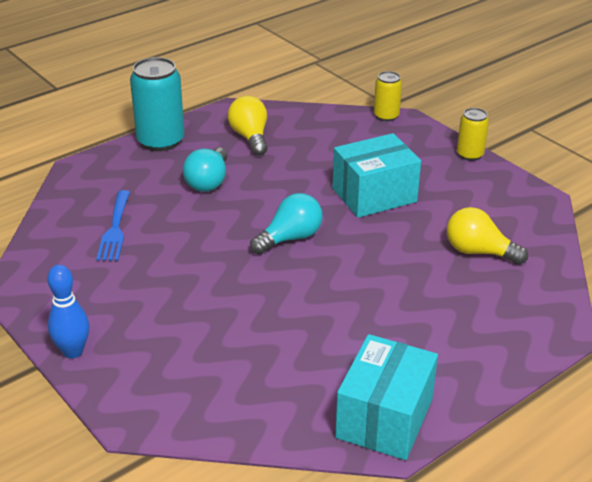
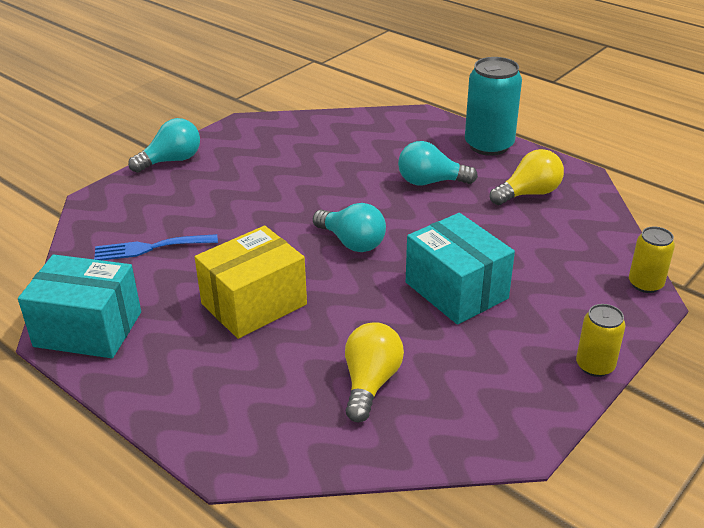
camera: 80 degrees right, 0 degrees up
(73, 351) = (171, 161): blue bowling pin -> turquoise light bulb
(115, 229) = (334, 149): blue fork -> blue fork (150, 248)
(368, 304) = (254, 304): none -> yellow box

